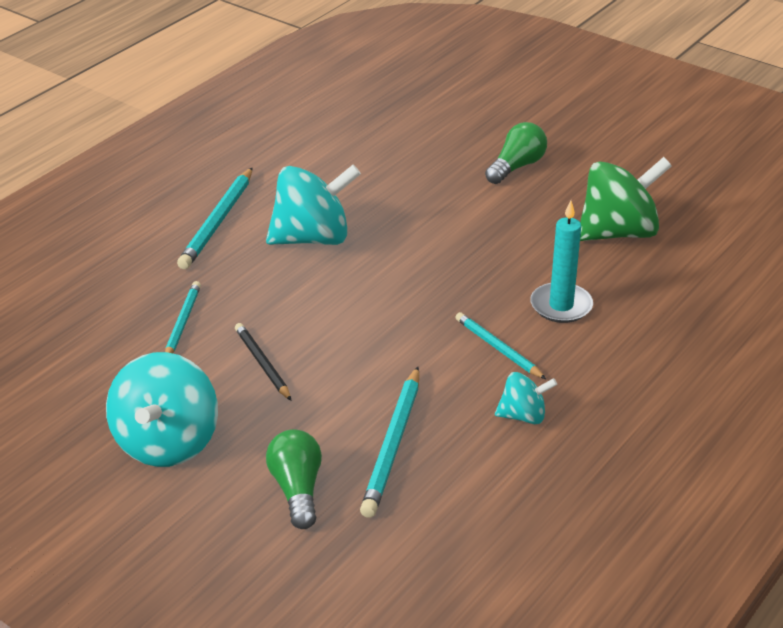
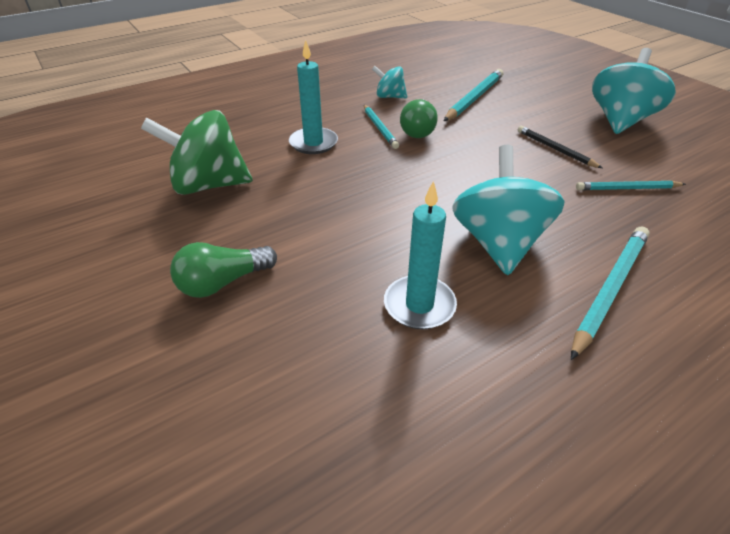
camera: 160 degrees left, 5 degrees up
(182, 323) = (627, 188): turquoise pencil -> turquoise pencil turned 60 degrees clockwise
(262, 364) = (555, 149): black pencil -> black pencil turned 150 degrees clockwise
(297, 490) = (535, 91): green light bulb -> green light bulb (418, 130)
(312, 238) = (498, 243): turquoise spinning top -> turquoise spinning top turned 90 degrees clockwise
(362, 183) = (419, 305): none -> turquoise candle

